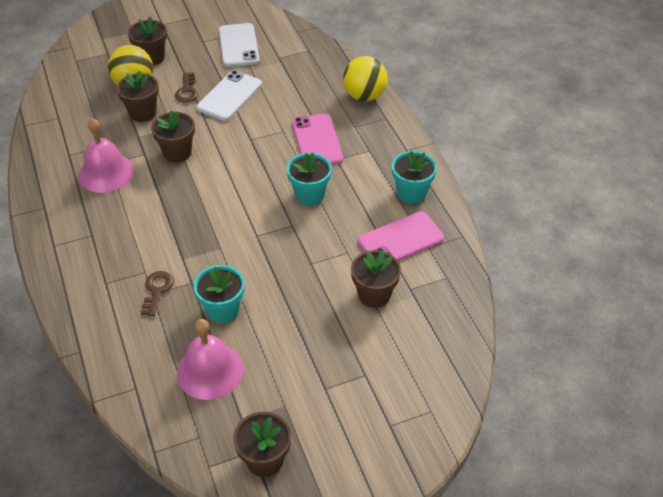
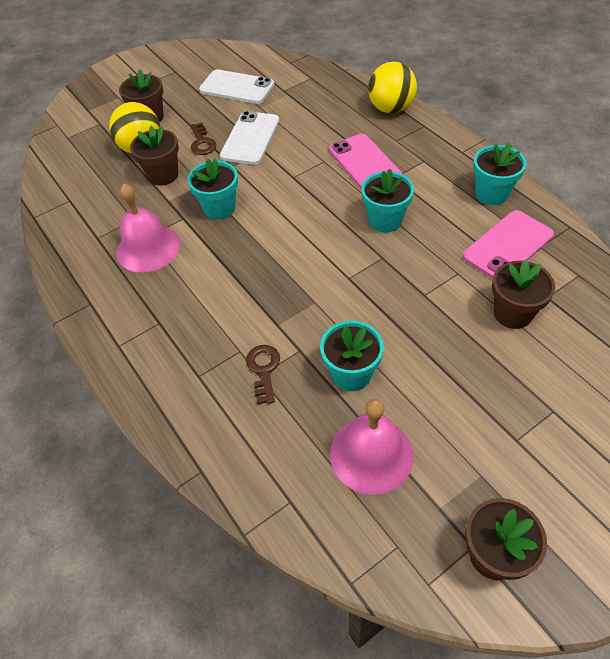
camera: 10 degrees left, 5 degrees up
(177, 152) = (219, 208): brown flower pot -> turquoise flower pot
(238, 45) = (237, 87): white phone -> white phone turned 45 degrees counterclockwise

